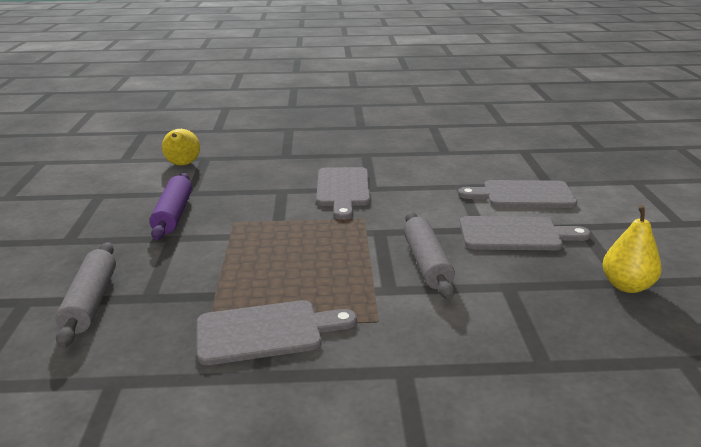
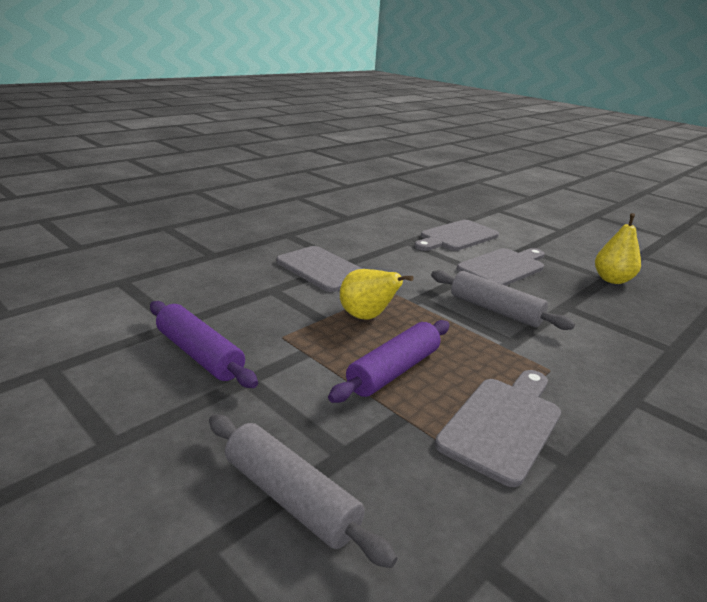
camera: 45 degrees left, 0 degrees up
(183, 165) = (105, 296): yellow pear -> yellow pear (366, 317)
(261, 269) = (393, 370): none -> purple rolling pin

